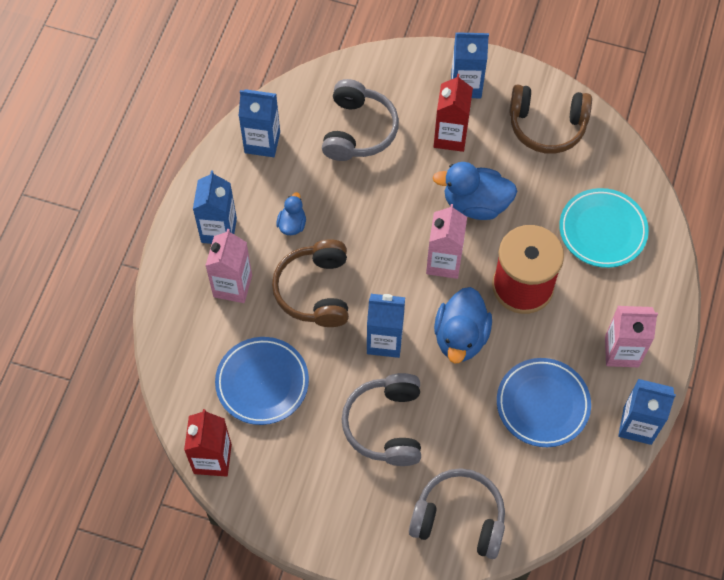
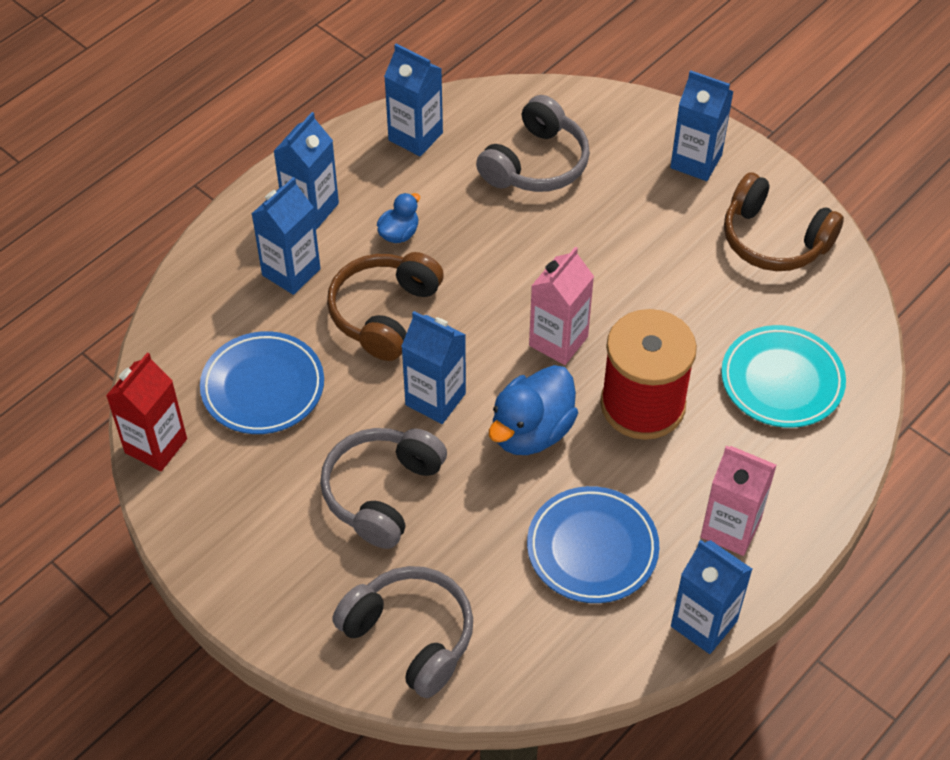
camera: 25 degrees right, 10 degrees down
(232, 286) = (291, 272): pink carton -> blue carton
(450, 137) = (645, 209): red carton -> none
(475, 204) = (634, 292): blue duck -> none

